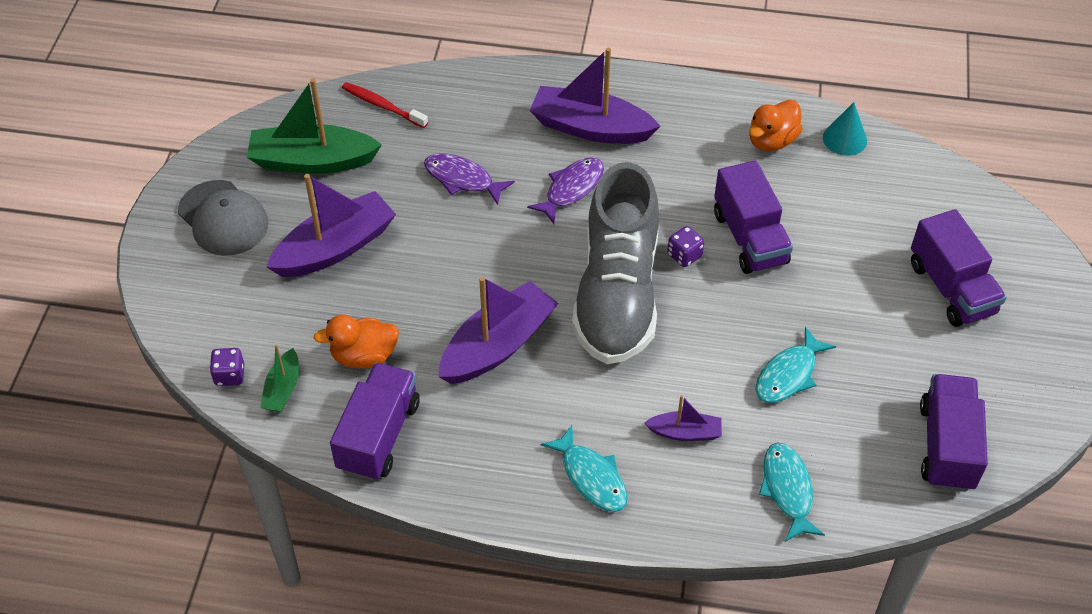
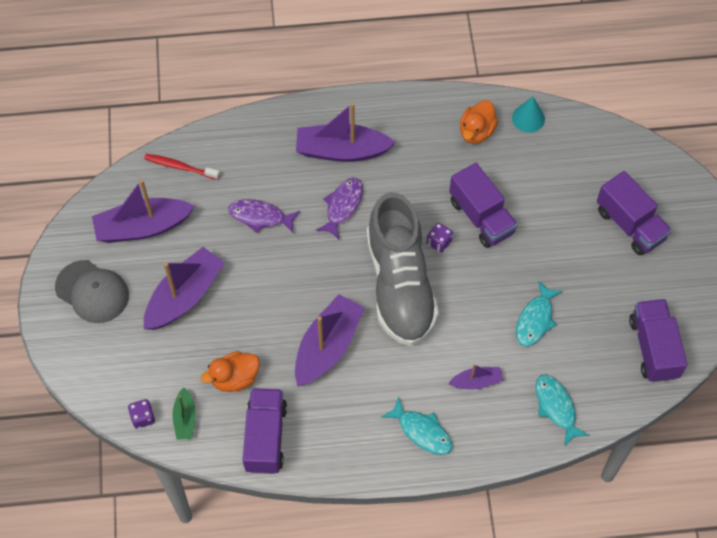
camera: 15 degrees left, 10 degrees up
(313, 161) = (143, 227): green boat -> purple boat

